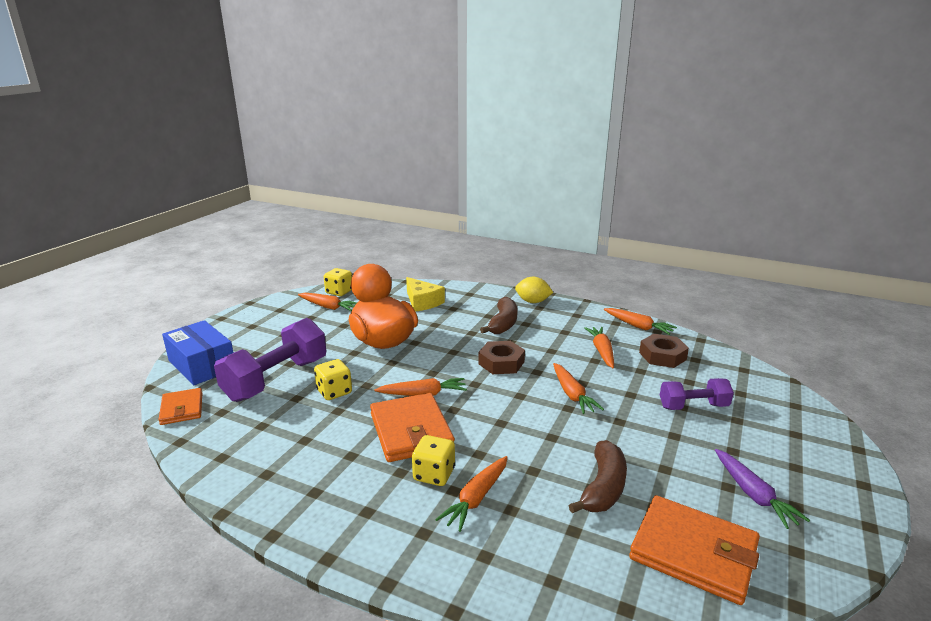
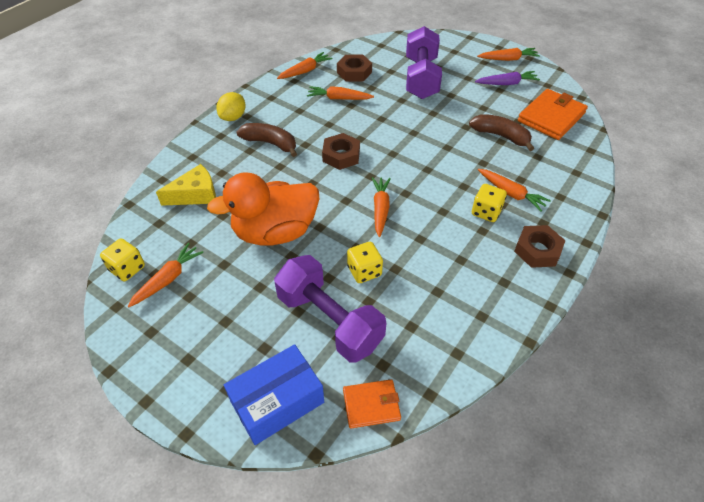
camera: 80 degrees left, 25 degrees up
(368, 524) = (537, 250): none -> brown nut
(411, 431) = (432, 220): orange wallet -> none
(572, 394) = (396, 127): orange carrot -> orange carrot (508, 59)
(693, 406) = (421, 78): purple dumbbell -> purple dumbbell, size x1.74

